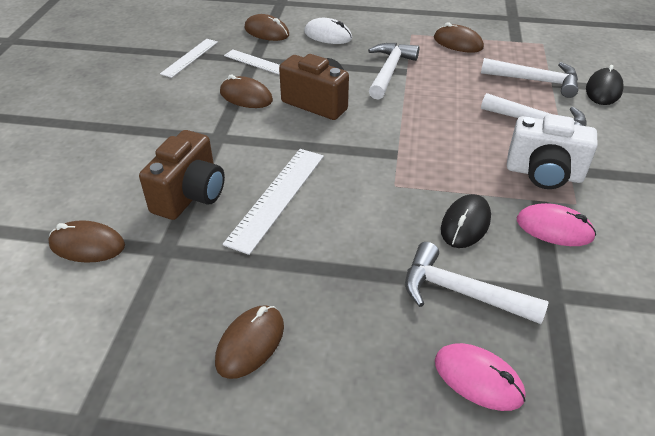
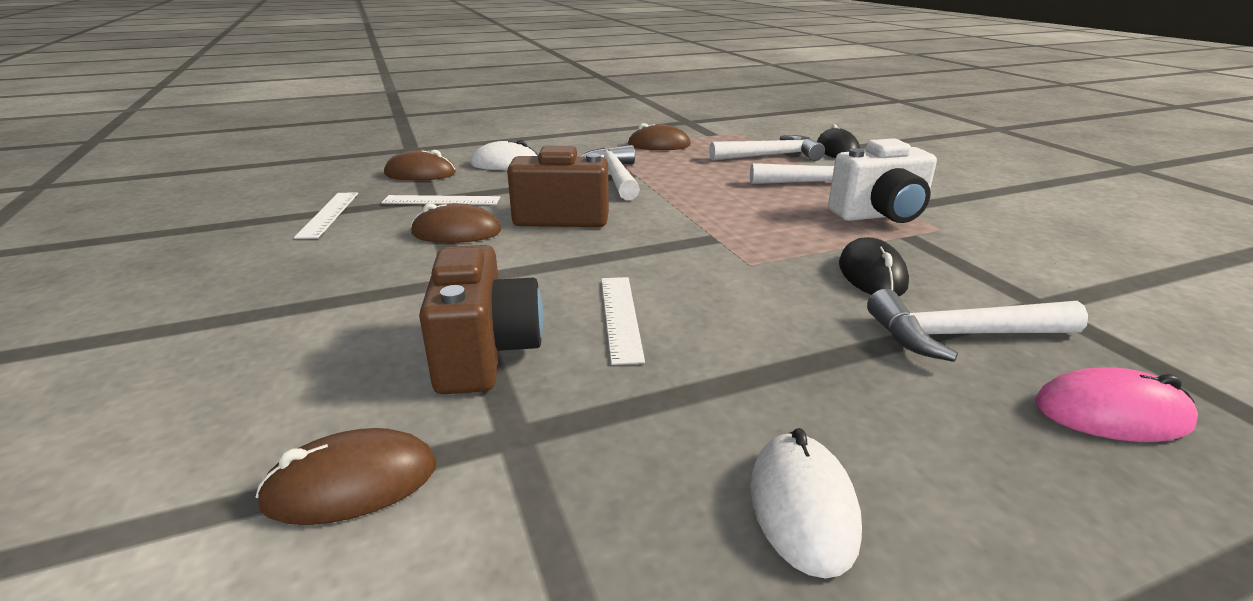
camera: 30 degrees left, 15 degrees down
(250, 343) = (803, 507): brown mouse -> white mouse
(277, 197) = (621, 317): white ruler -> white ruler, size x0.65
(554, 228) = (955, 253): pink mouse -> none

